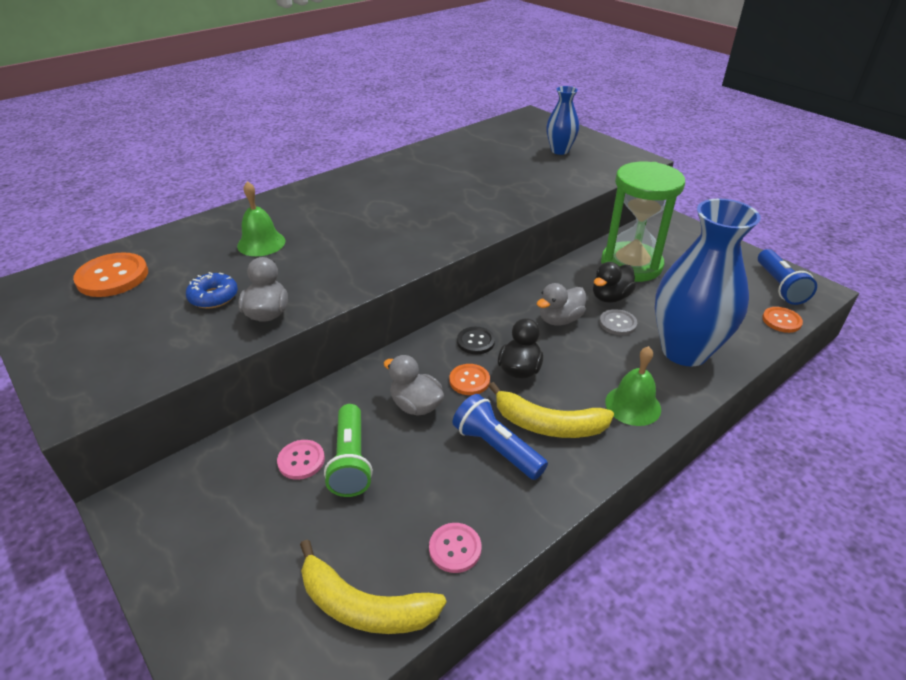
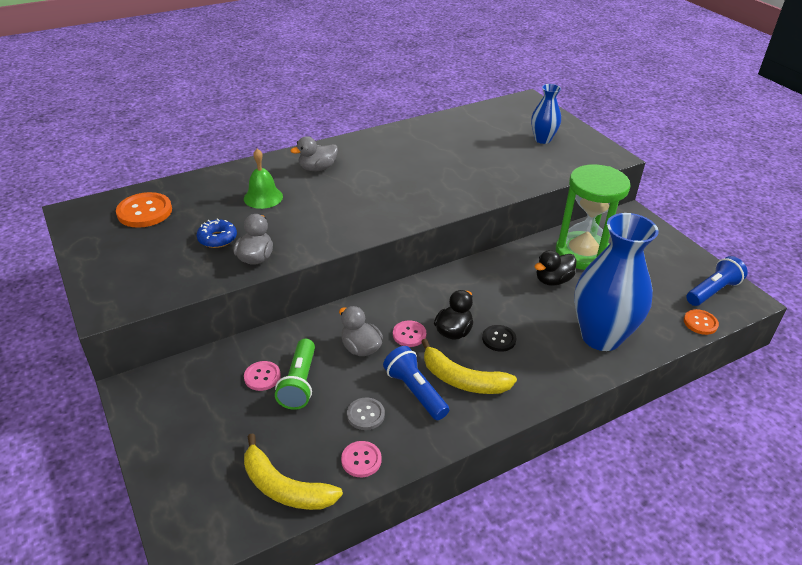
camera: 10 degrees right, 0 degrees up
(469, 380) = (409, 334): orange button -> pink button
(475, 341) = (424, 303): black button -> black button (499, 339)
(560, 319) = (501, 294): grey duck -> grey duck (317, 168)
(617, 323) = (551, 304): grey button -> grey button (365, 415)
(633, 405) = (538, 375): green bell -> none
(779, 286) = (712, 291): blue flashlight -> blue flashlight turned 135 degrees counterclockwise

